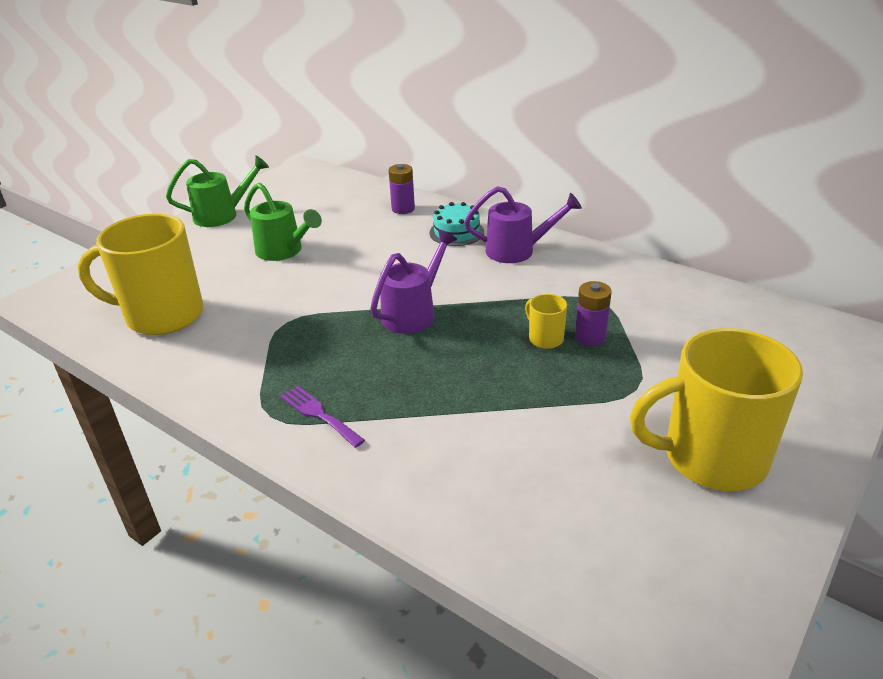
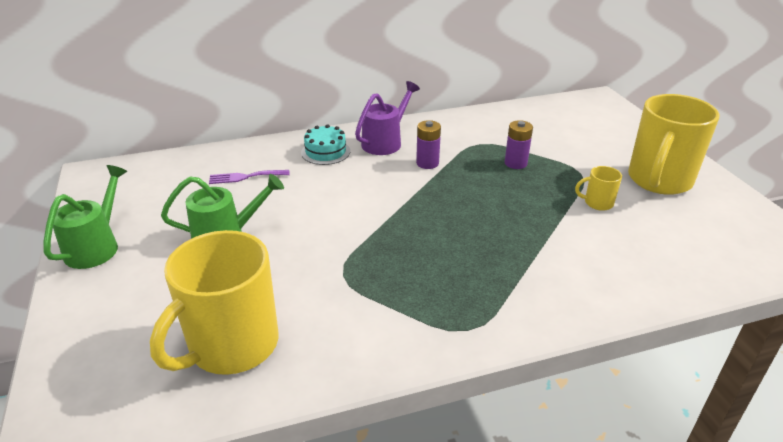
camera: 55 degrees left, 0 degrees up
(319, 414) = (490, 303): purple fork -> purple fork (245, 177)
(403, 209) = (254, 157): purple battery -> purple battery (427, 163)
(414, 313) = (408, 211): purple watering can -> none
(545, 338) = (499, 177): yellow mug -> yellow mug (597, 203)

